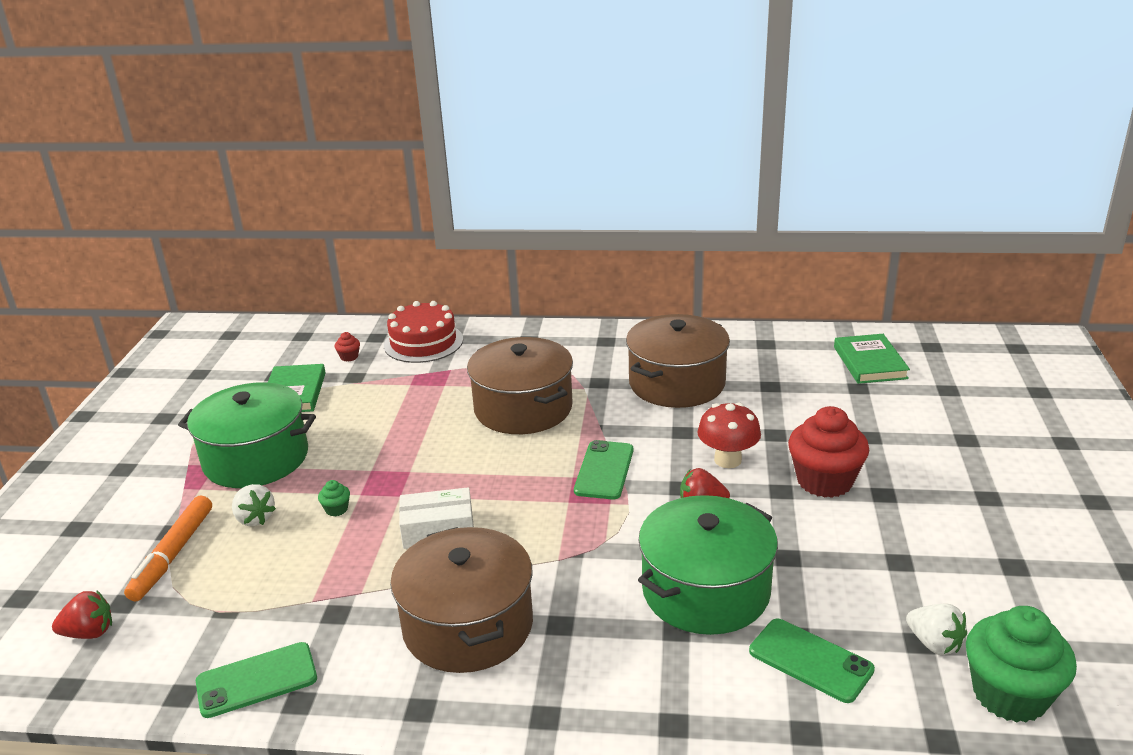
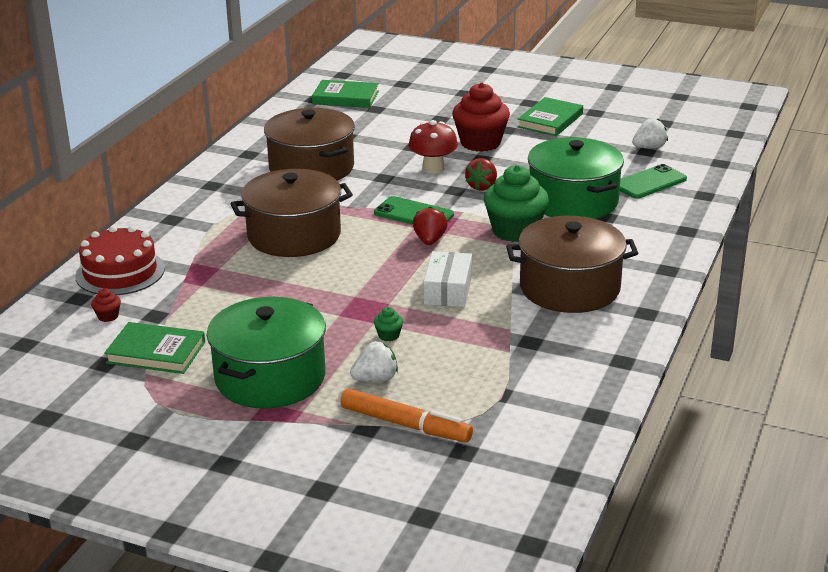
camera: 75 degrees left, 0 degrees up
(89, 633) = (498, 468): red strawberry -> red strawberry (429, 240)
(257, 680) = (593, 379): green phone -> none
(945, 527) = (550, 120): none -> green book
(1010, 695) = (694, 139): green cupcake -> green cupcake (515, 231)

